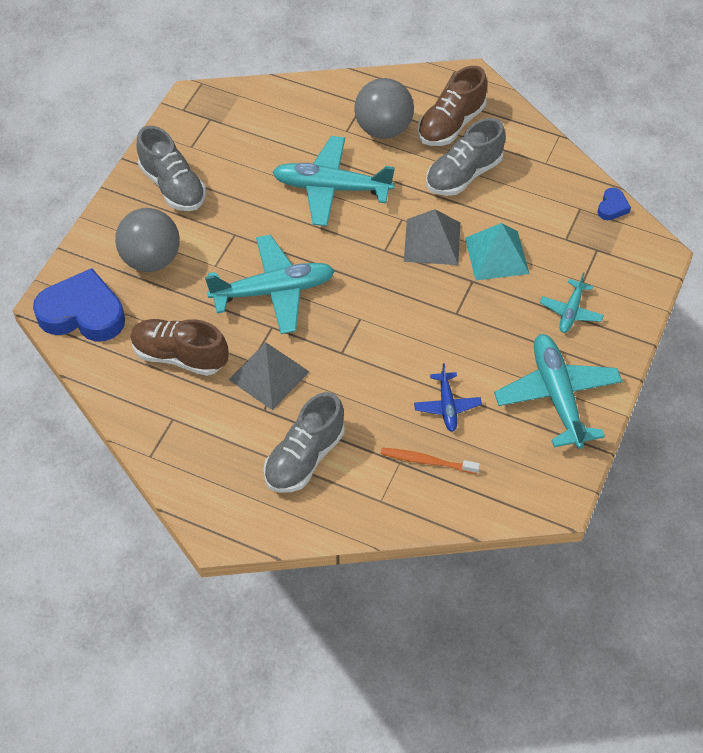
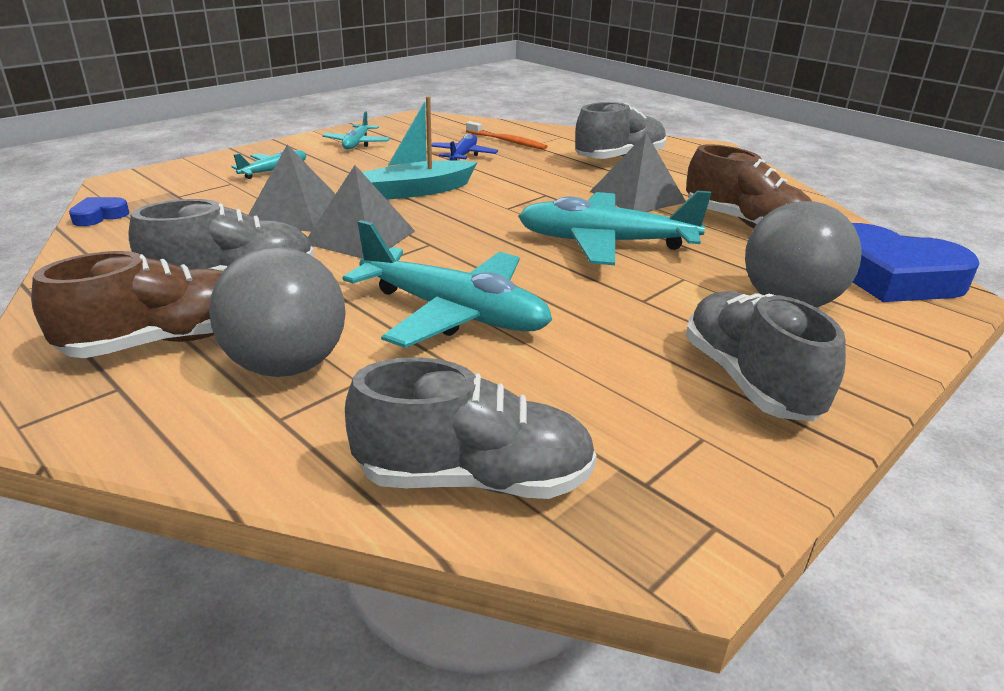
camera: 160 degrees left, 25 degrees down
(273, 101) = (474, 478): none -> grey shoe
(439, 321) = (418, 191): none -> turquoise boat
(497, 255) = (296, 213): turquoise pyramid -> grey pyramid
(557, 396) = (357, 144): turquoise plane -> turquoise plane, size x0.52

